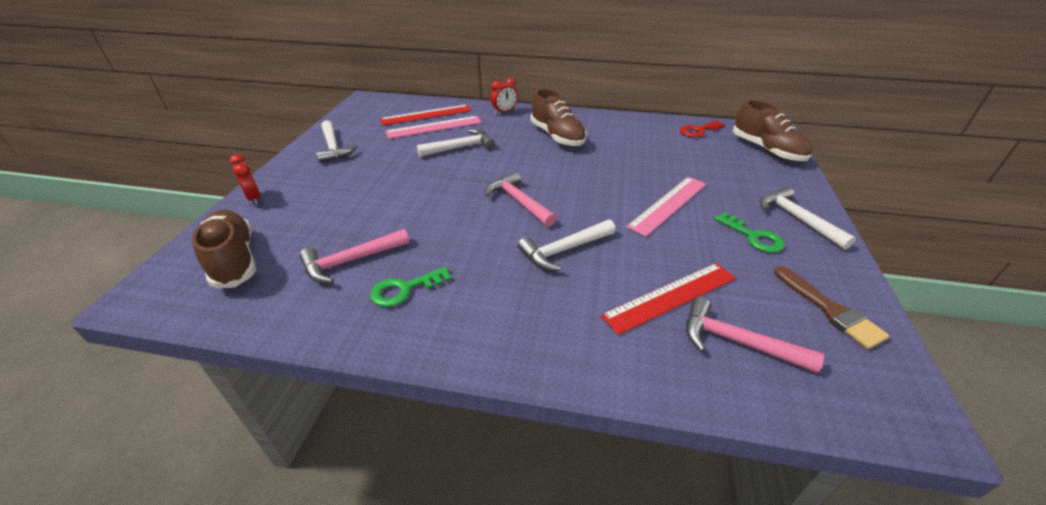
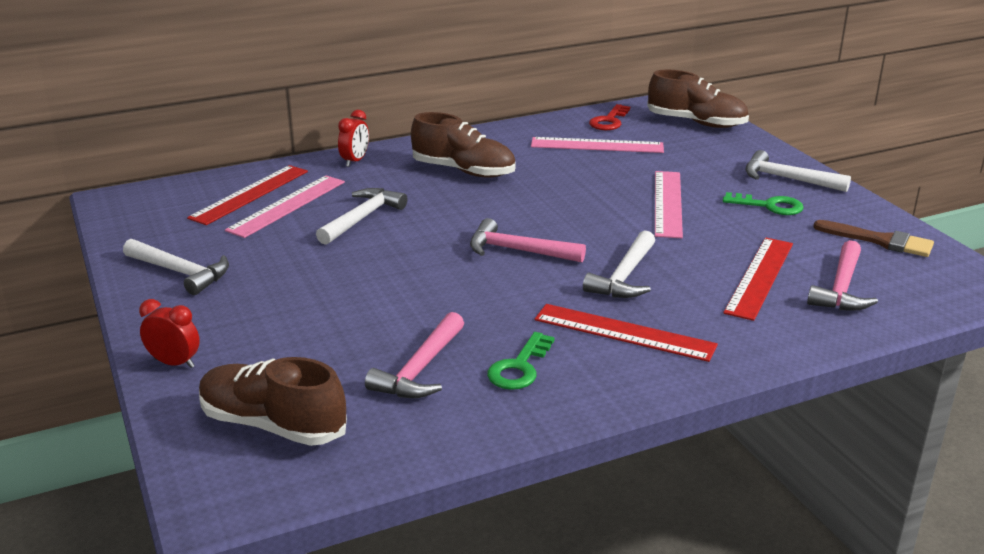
camera: 35 degrees left, 10 degrees down
(506, 296) = (624, 332): none -> red ruler
(668, 145) = (597, 145): none -> pink ruler
(736, 341) = (841, 288): pink hammer -> pink hammer turned 60 degrees counterclockwise

